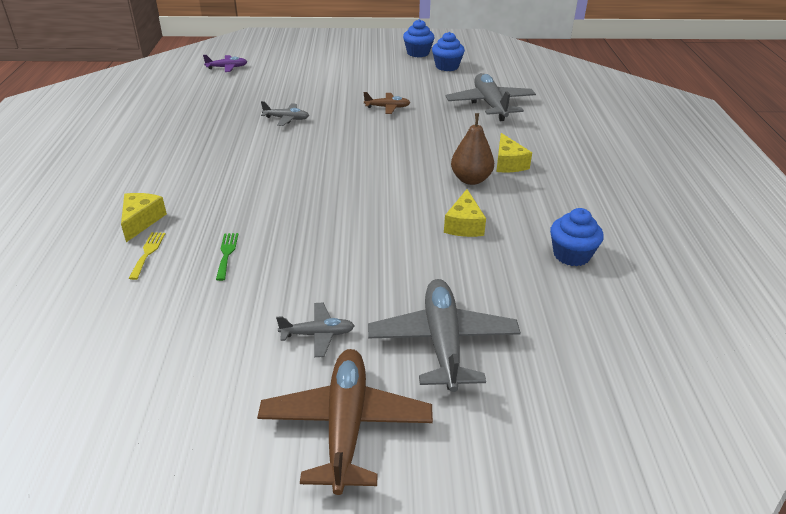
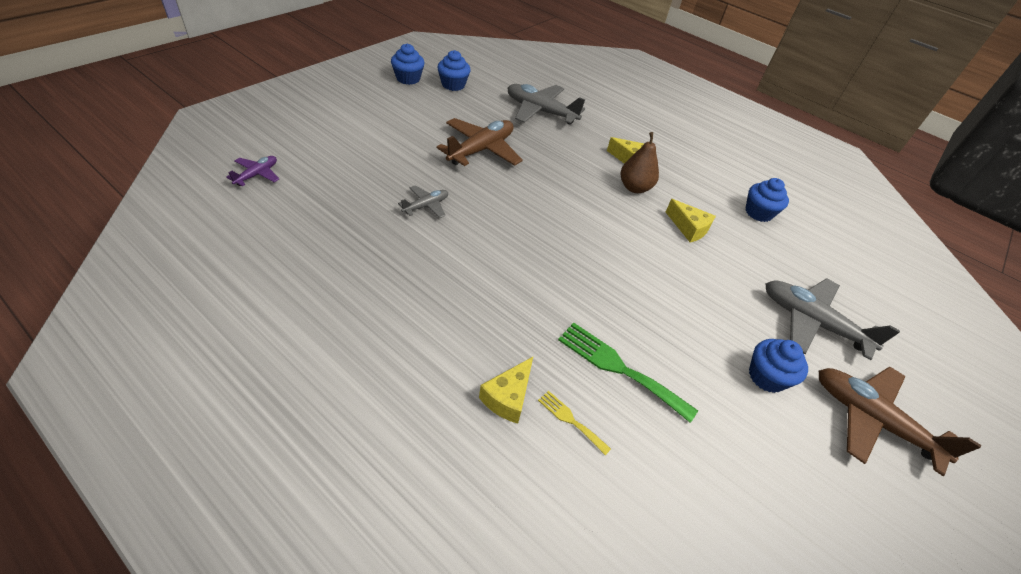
camera: 55 degrees left, 10 degrees up
(141, 221) = (508, 397): yellow cheese -> yellow cheese turned 105 degrees counterclockwise
(227, 254) = (619, 368): green fork -> green fork, size x1.92
(317, 334) = (766, 377): grey plane -> blue cupcake
(387, 107) = (481, 150): brown plane -> brown plane, size x1.95

